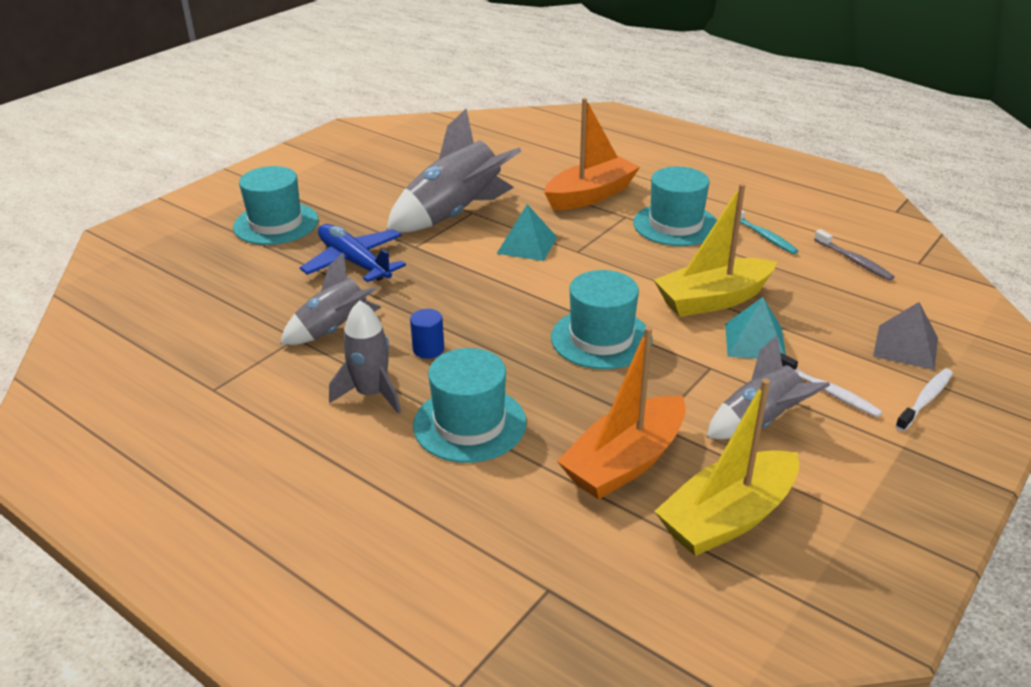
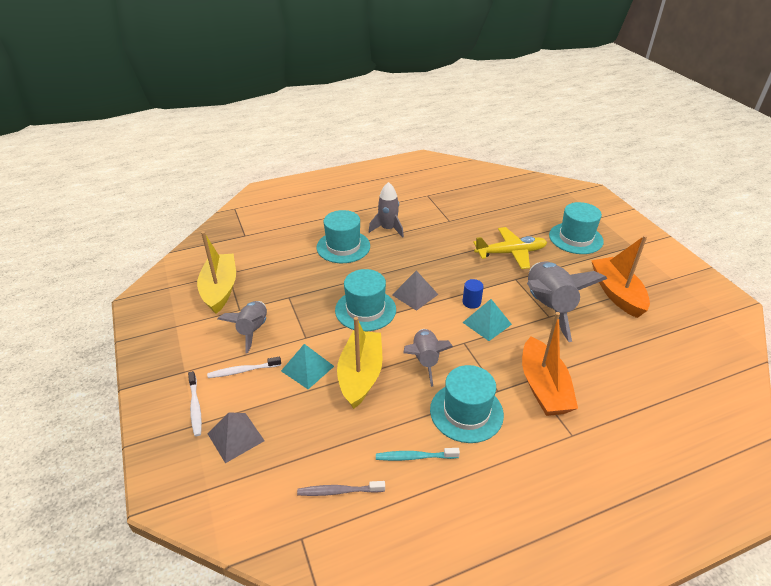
camera: 120 degrees right, 5 degrees up
(334, 330) = (447, 231): grey rocket -> grey rocket (425, 360)
(354, 262) = (510, 253): blue plane -> yellow plane
(428, 349) = (407, 252): blue cylinder -> blue cylinder (471, 302)
(525, 310) = (415, 294): none -> grey pyramid
(625, 462) = (277, 277): orange boat -> orange boat (617, 293)

